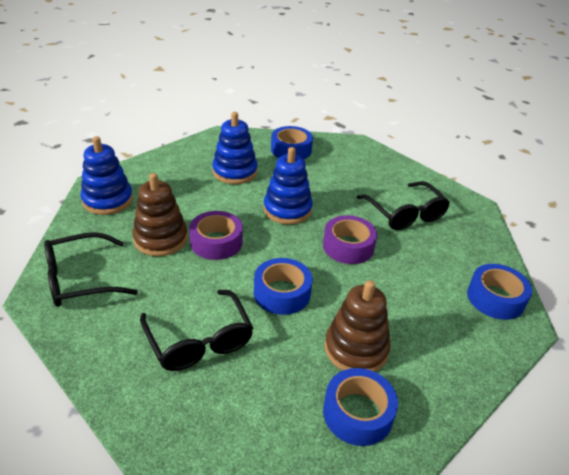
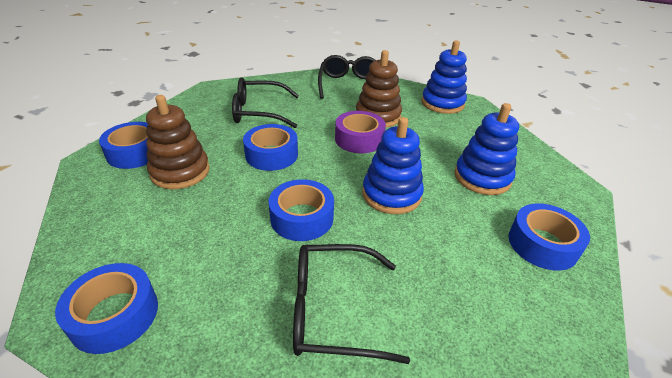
camera: 115 degrees right, 0 degrees up
(348, 246) = (302, 218): purple tape -> blue tape

